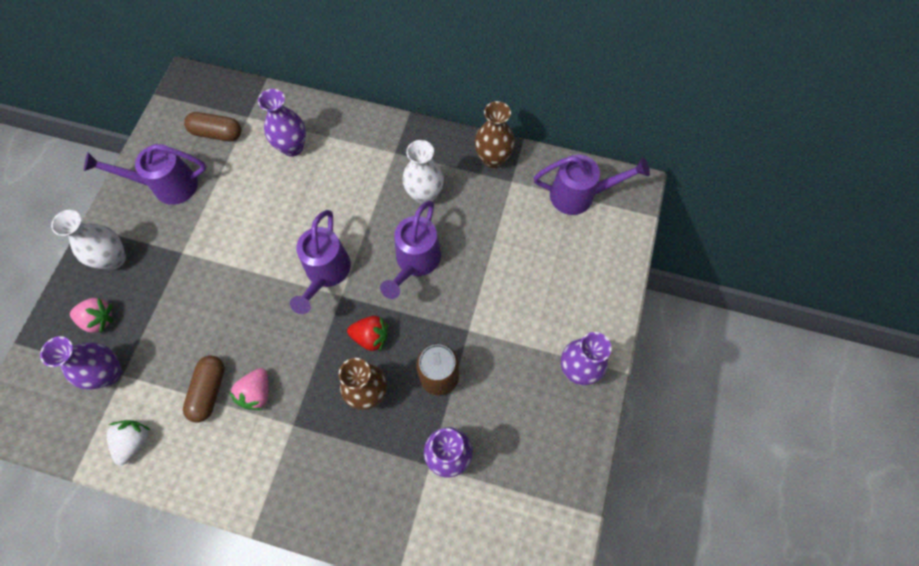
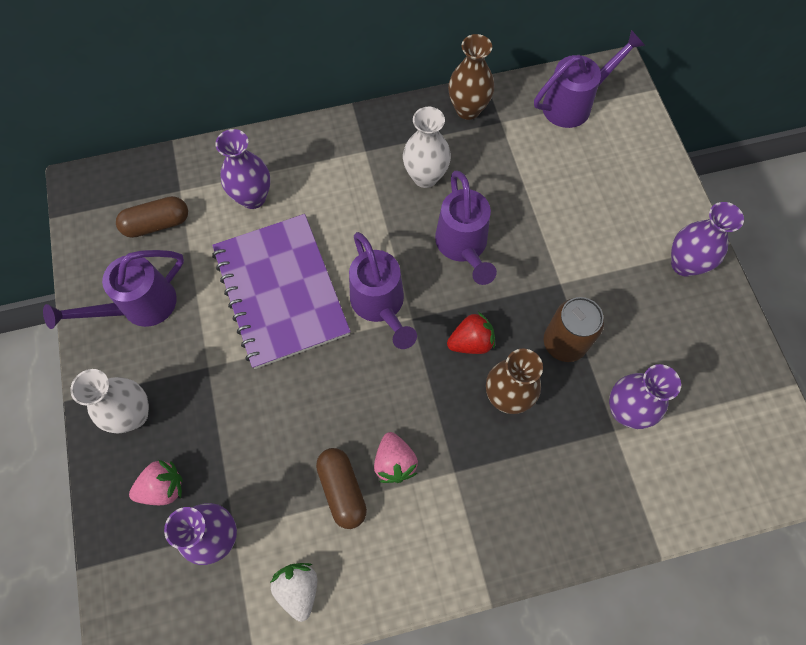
camera: 30 degrees left, 0 degrees up
(265, 226) = (281, 291): none -> purple notebook

